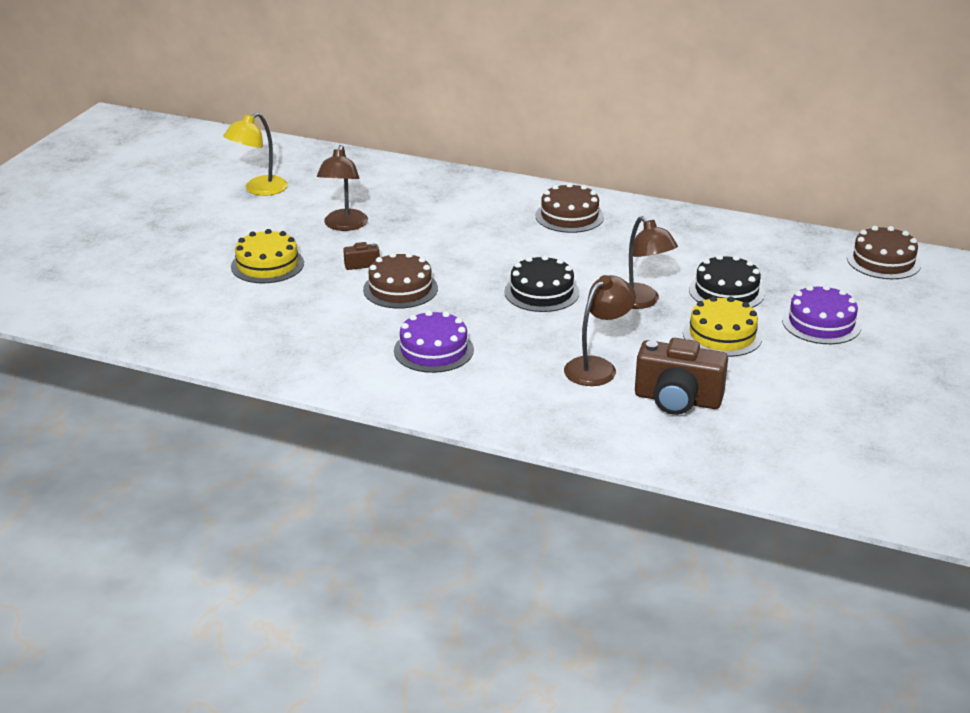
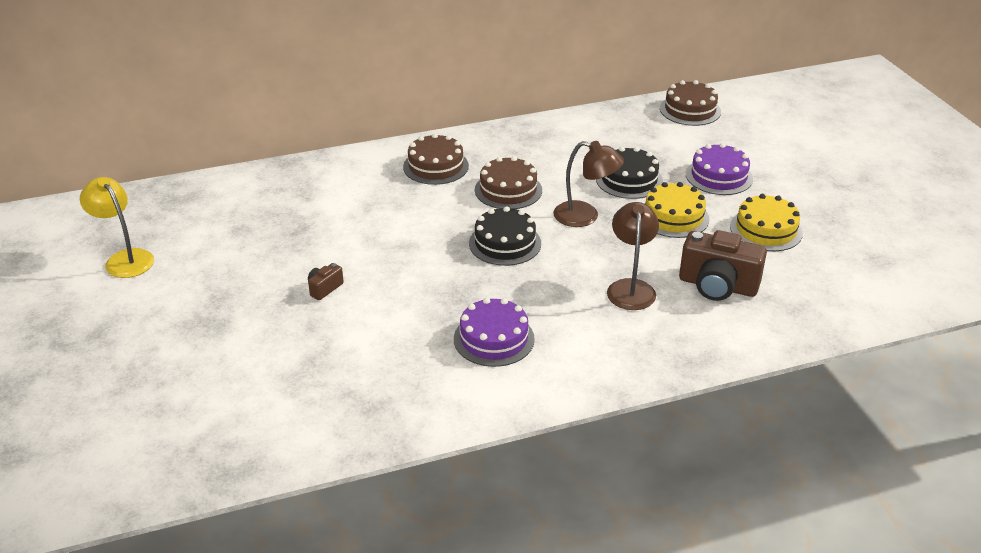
camera: 40 degrees left, 5 degrees up
(259, 189) = (125, 259): yellow lamp -> yellow lamp turned 135 degrees clockwise
(267, 265) = (238, 331): yellow cake -> yellow cake (766, 230)
(344, 225) = (258, 258): brown lamp -> none
(400, 289) = (390, 296): brown cake -> brown cake (508, 190)
(677, 400) = (717, 286): brown camera -> brown camera turned 45 degrees clockwise

